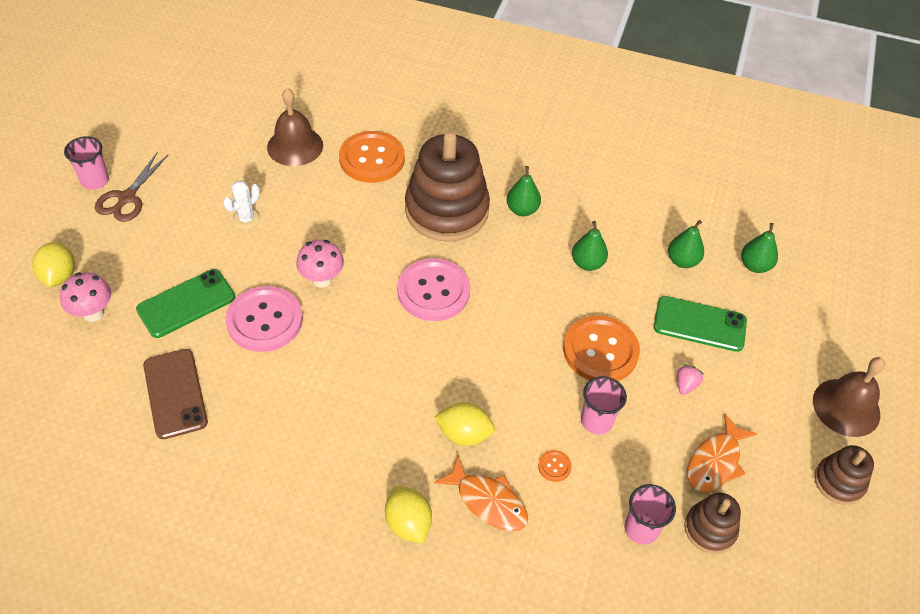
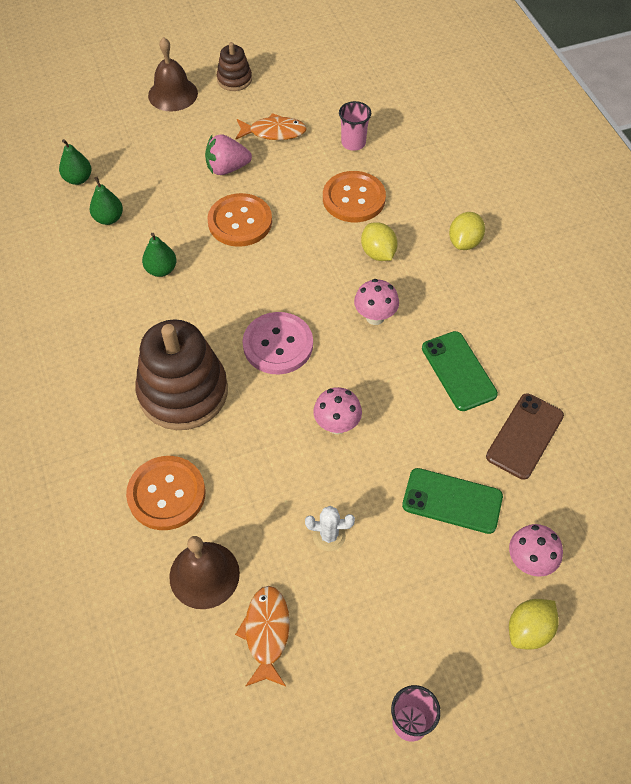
camera: 125 degrees left, 5 degrees up
(127, 198) = (401, 666): brown scissors -> none
(265, 320) = (411, 432): pink button -> none
(394, 377) = (375, 317): none -> pink mushroom
(487, 501) = (410, 215): orange fish -> orange fish (266, 633)
(522, 210) = (136, 341): green pear -> none
(554, 466) = (354, 198): orange button -> orange button, size x2.48
(596, 421) = (300, 196): pink cup -> none
(686, 385) = (227, 168): pink strawberry -> pink strawberry, size x1.90
(699, 324) = (165, 184): green phone -> green phone (458, 371)
(710, 529) = (322, 116): brown stacking toy -> none

